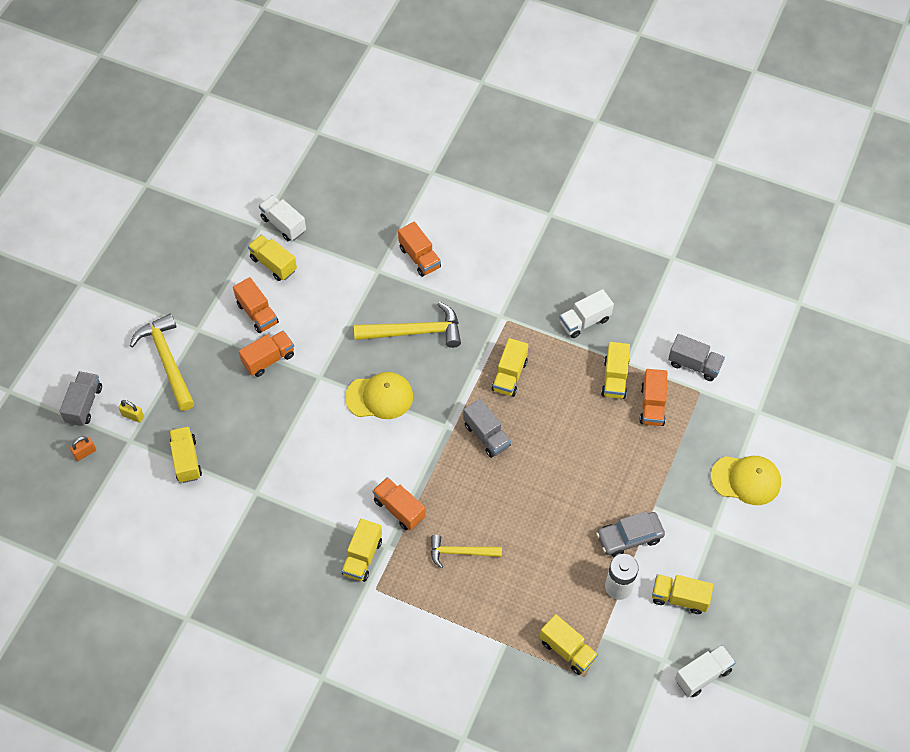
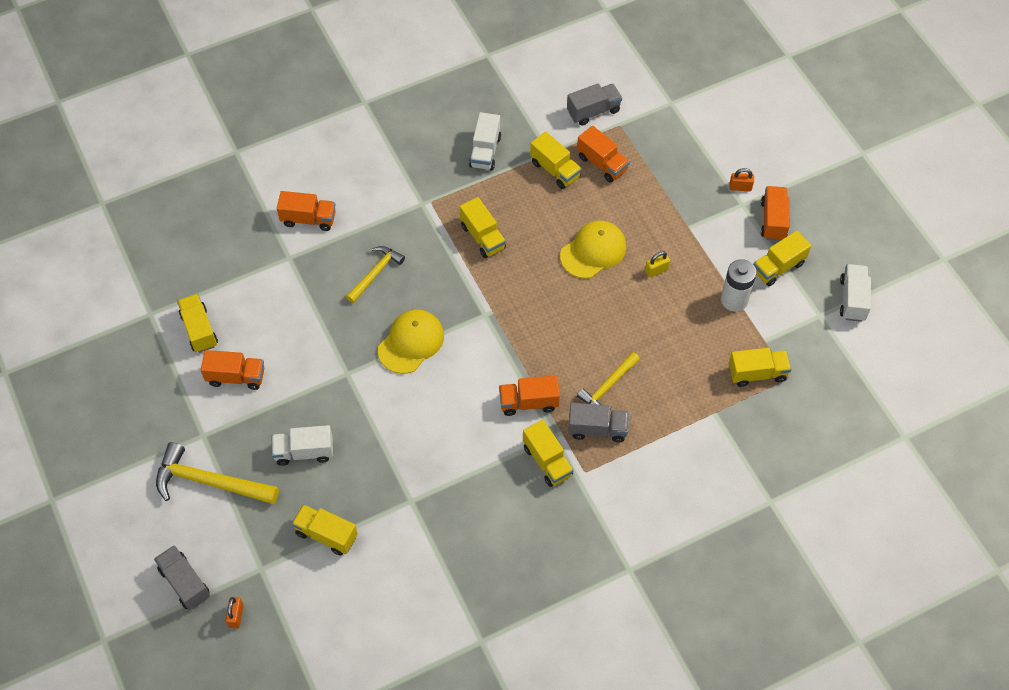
camera: 50 degrees left, 0 degrees up
(133, 416) = (238, 549): yellow padlock -> yellow padlock (656, 270)
(268, 359) = (291, 400): orange truck -> orange truck (773, 220)
(273, 264) = (199, 330): yellow truck -> yellow truck turned 75 degrees clockwise
(283, 225) = (168, 294): white truck -> white truck (304, 452)
(415, 332) = (376, 273): yellow hammer -> yellow hammer, size x0.62
(486, 436) = (521, 292): grey truck -> grey truck (597, 429)
(629, 537) = (699, 262): grey car -> none
(727, 517) = (740, 187): none -> orange padlock
(746, 480) = (720, 153): yellow cap -> yellow cap (593, 251)

